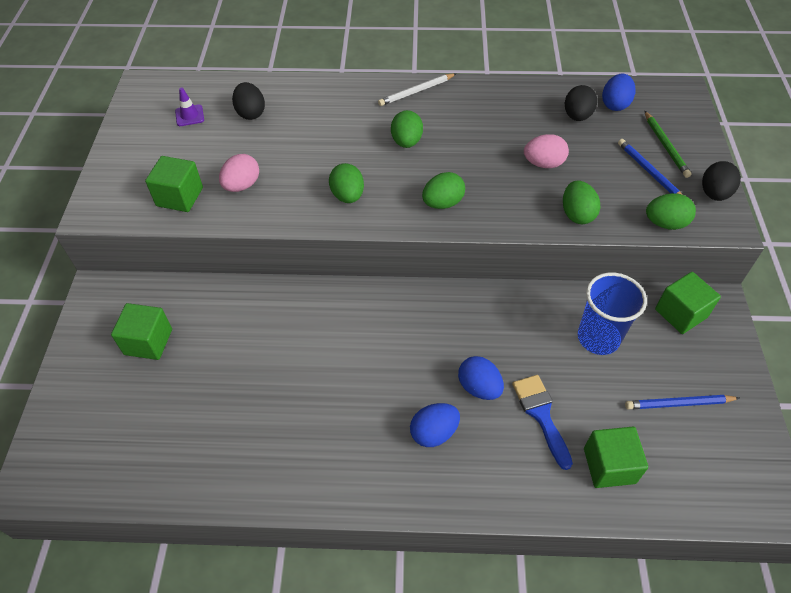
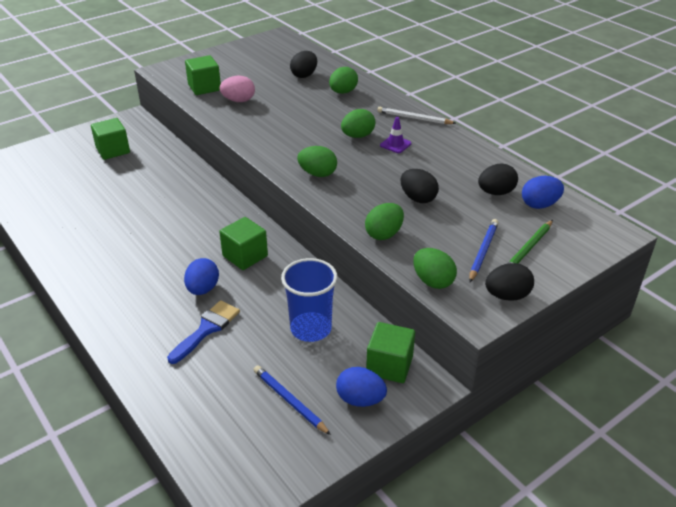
camera: 50 degrees right, 15 degrees down
(189, 115) = (274, 59): purple traffic cone -> purple traffic cone (395, 144)
(347, 196) = (277, 137): green egg -> green egg (343, 92)
(434, 433) = (145, 286): blue egg -> blue egg (360, 399)
(543, 164) = (418, 198): pink egg -> black egg
(609, 465) = (192, 384): green cube -> green cube (245, 256)

